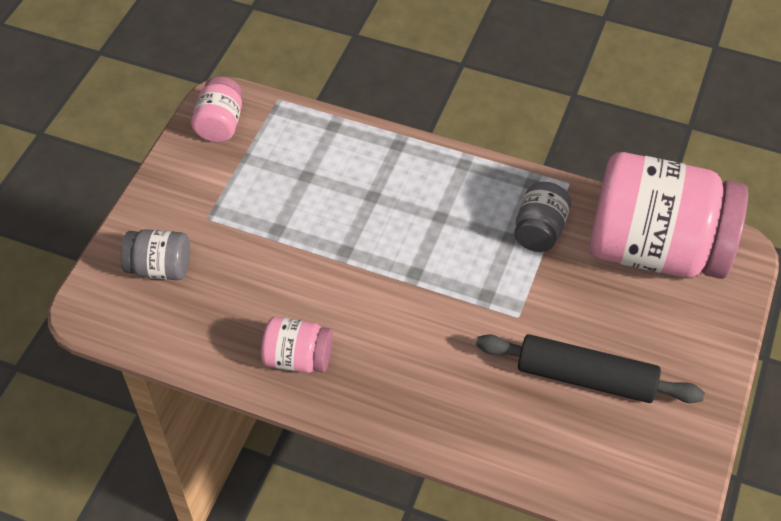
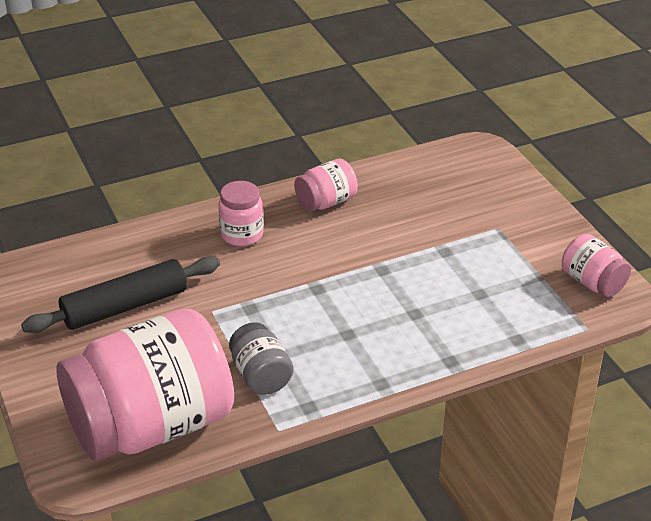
camera: 135 degrees right, 15 degrees down
(160, 268) = (478, 188): grey jar -> none
(411, 380) = (242, 234): none -> pink jar

